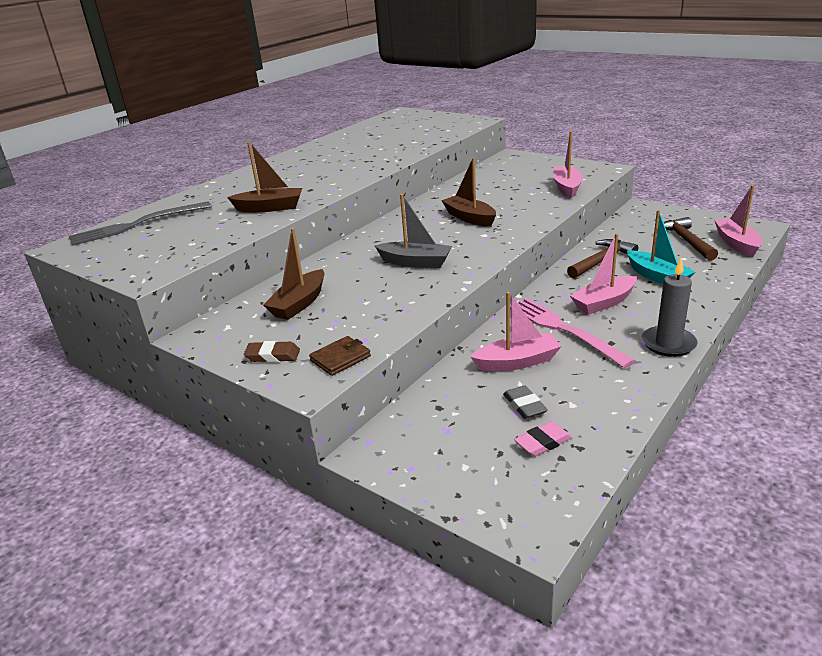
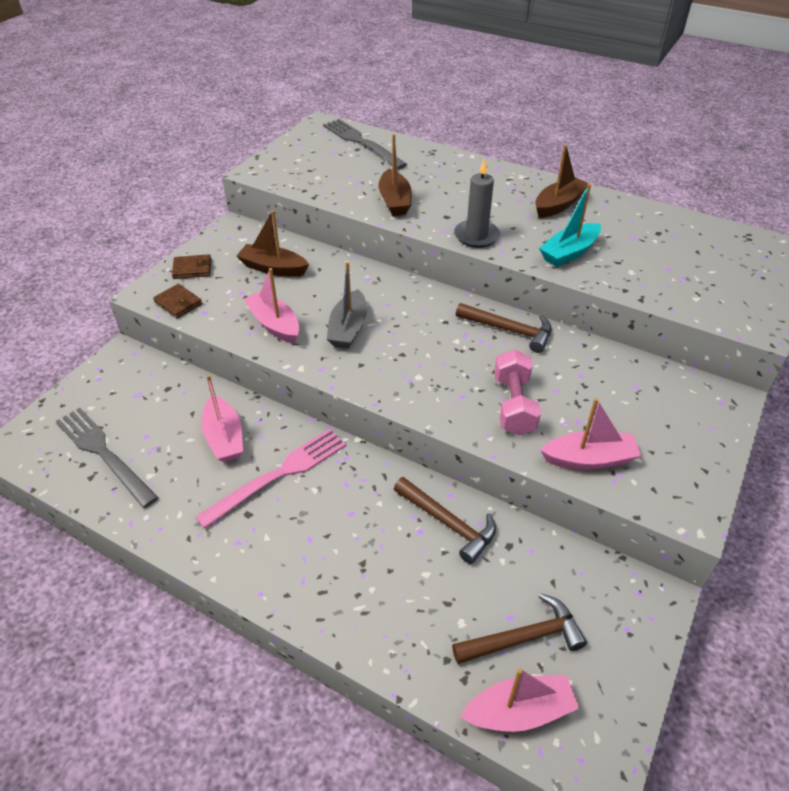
camera: 80 degrees right, 15 degrees up
(273, 355) = (192, 269): brown eraser -> brown wallet
(433, 205) = (509, 330): none -> brown hammer
(469, 218) = (468, 363): brown boat -> brown boat (558, 205)
(517, 205) = (513, 405): none -> pink dumbbell
(524, 405) = (155, 442): grey eraser -> none
(543, 442) = (103, 453): pink eraser -> grey fork
(604, 302) = (335, 515): pink boat -> pink boat (274, 324)
(657, 277) = (401, 580): turquoise boat -> turquoise boat (569, 252)
(668, 344) = (237, 566): grey candle -> grey candle (476, 236)

